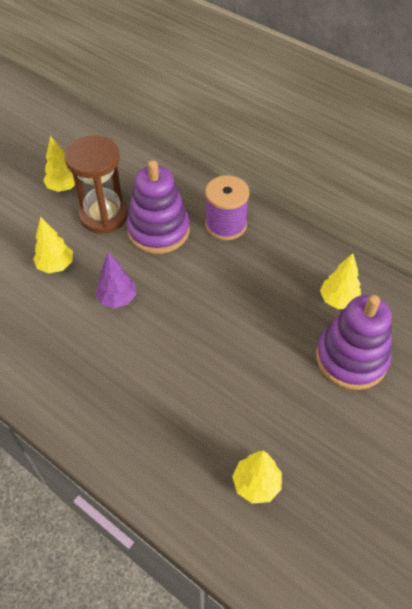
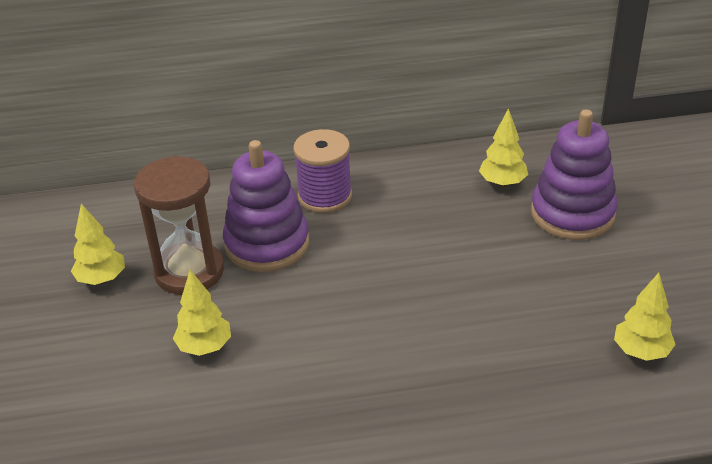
camera: 45 degrees left, 15 degrees down
(117, 299) = (314, 324): purple tree -> none

